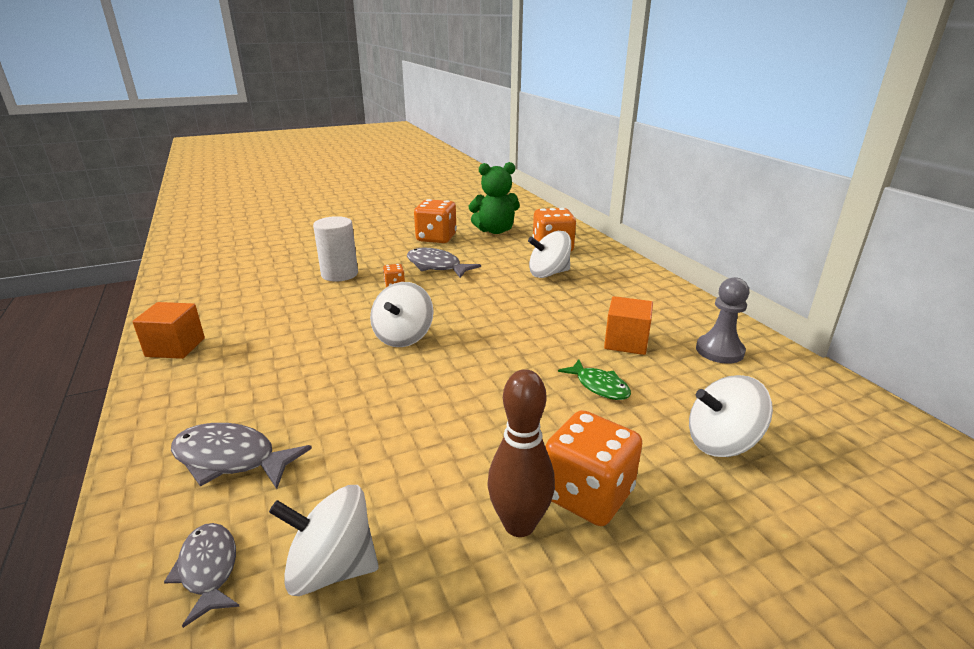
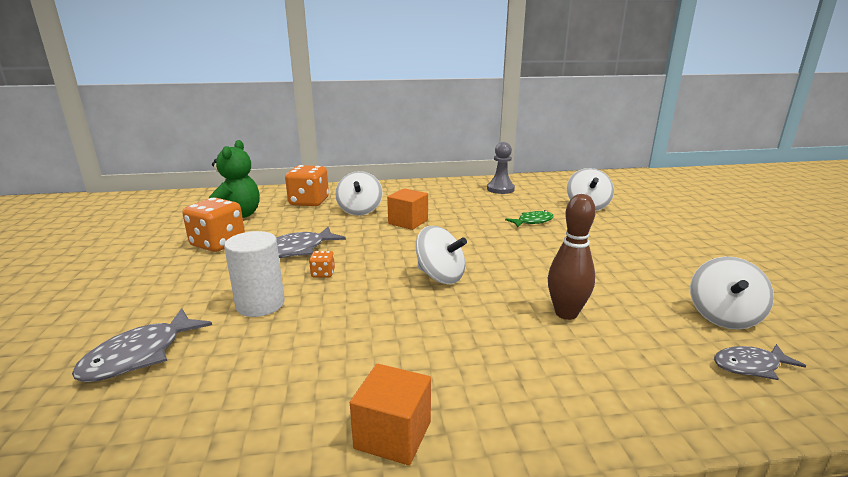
camera: 75 degrees left, 5 degrees down
(231, 459) = (627, 365): grey fish -> grey fish (140, 355)
(519, 524) = (664, 259): brown bowling pin -> brown bowling pin (566, 313)
(587, 494) = (635, 240): orange dice -> none
(626, 342) = (482, 206): orange cube -> orange cube (408, 222)

